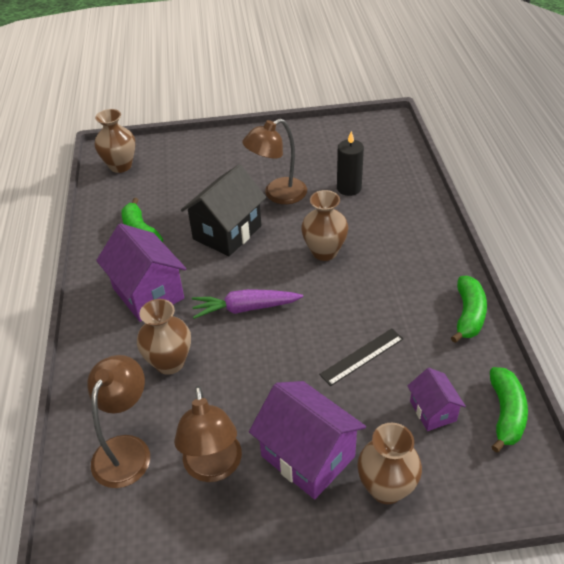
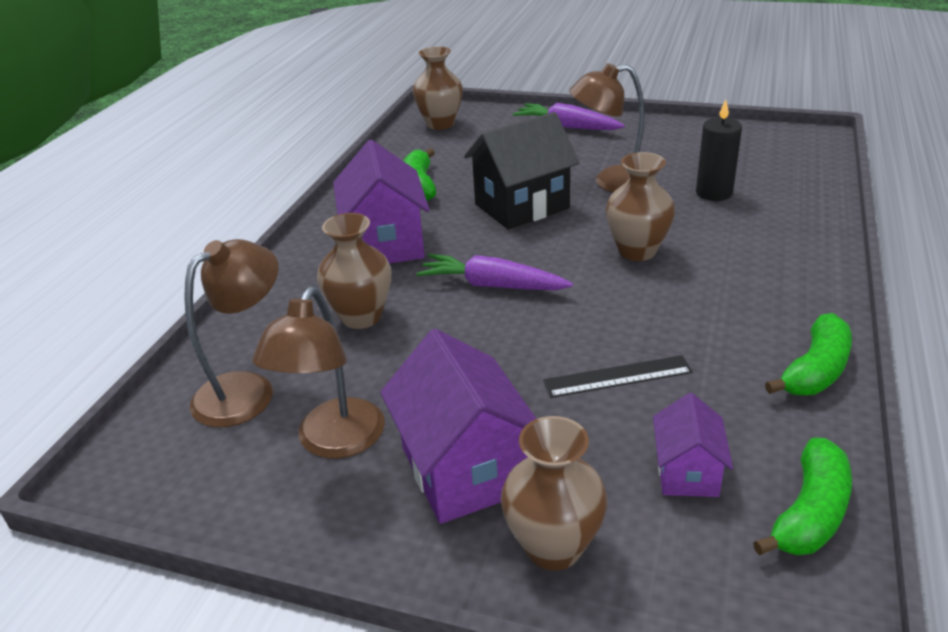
camera: 25 degrees right, 10 degrees down
(219, 148) = (567, 127): none -> purple carrot

